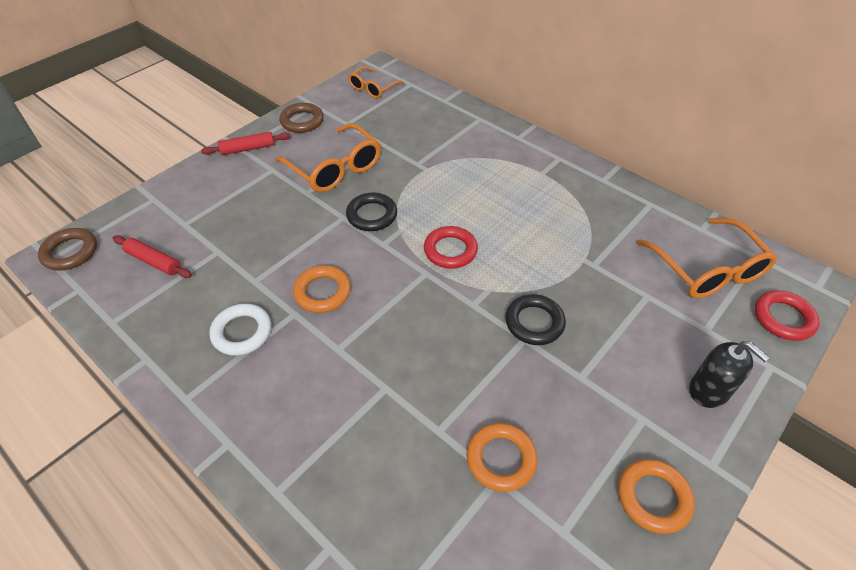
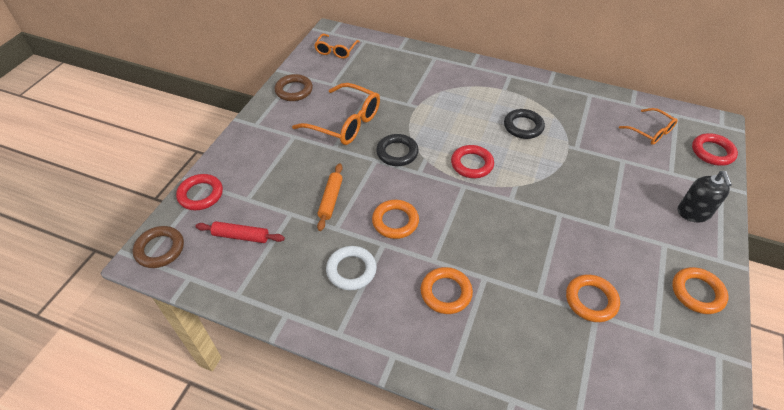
camera: 20 degrees left, 0 degrees up
(143, 207) = (200, 194): none -> red ring
(248, 149) = (262, 124): red rolling pin -> none
(268, 248) = (331, 200): none -> orange rolling pin
(329, 391) = (446, 292): none -> orange ring
(534, 322) = (560, 200): black ring -> black ring (523, 126)
(707, 270) = (650, 132): orange glasses -> orange glasses, size x0.59
(709, 390) = (693, 213): black soap dispenser -> black soap dispenser turned 60 degrees clockwise

